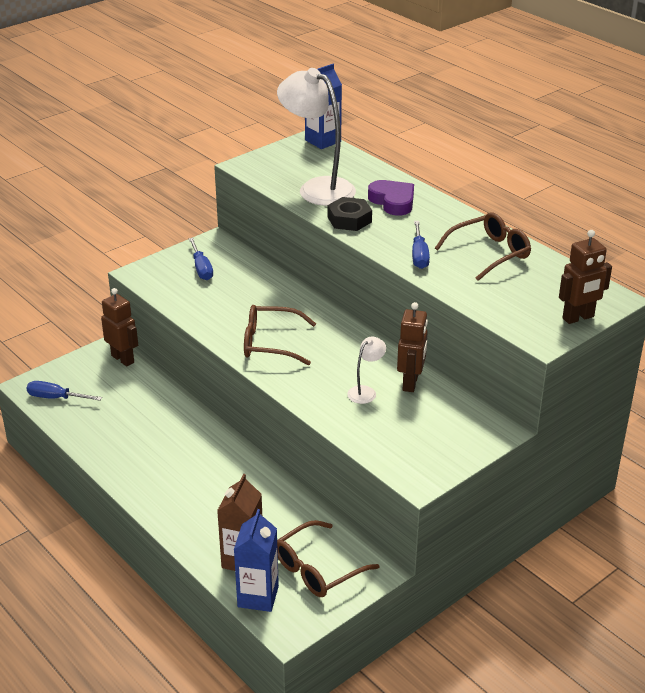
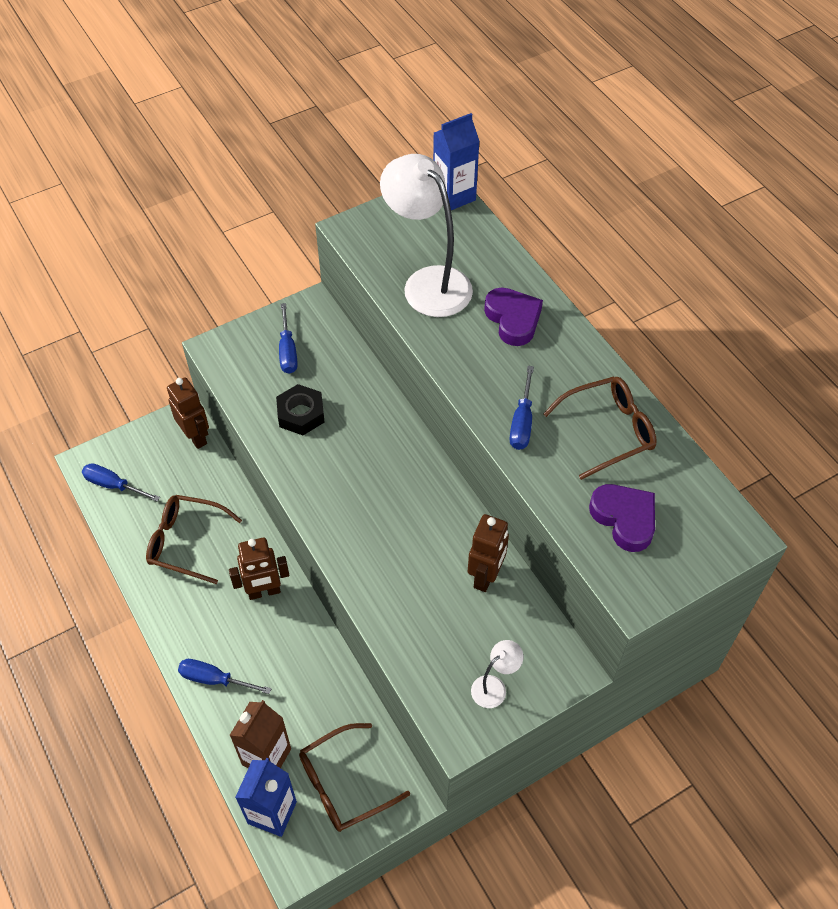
camera: 10 degrees right, 20 degrees up
(181, 514) = (214, 679): none -> blue screwdriver
(270, 343) = (339, 486): brown glasses -> brown glasses (185, 542)
(349, 219) = (453, 345): black nut -> black nut (301, 414)
(366, 391) = (431, 582): white lamp -> white lamp (494, 687)
(519, 299) = (624, 519): none -> purple heart
(578, 318) = (688, 564): brown robot -> brown robot (264, 592)

